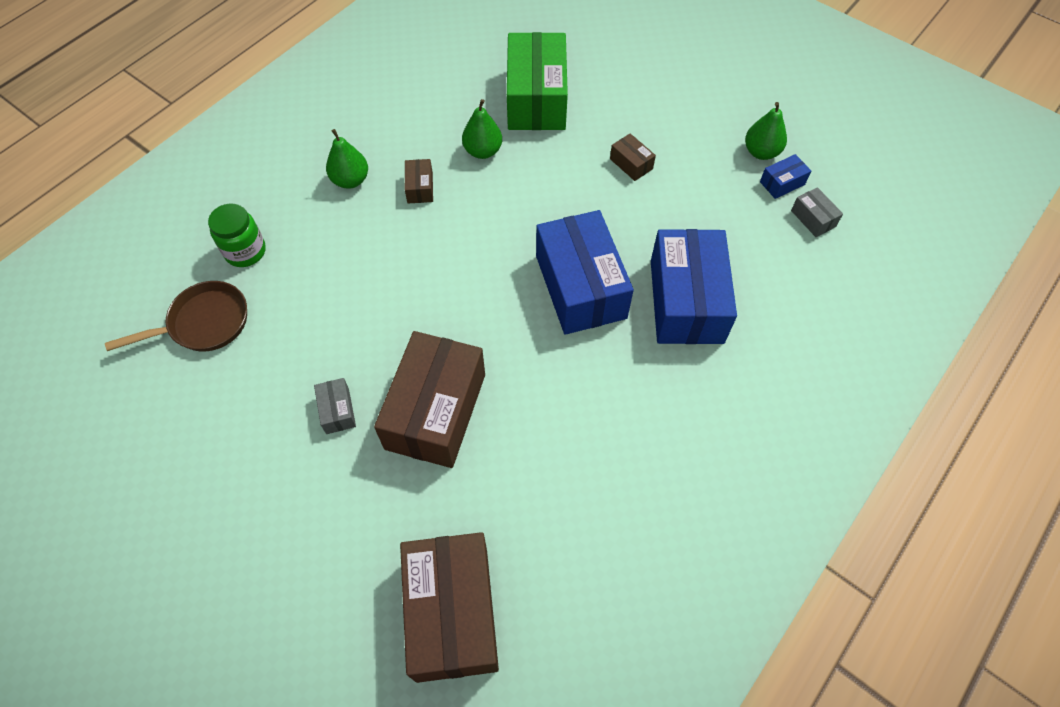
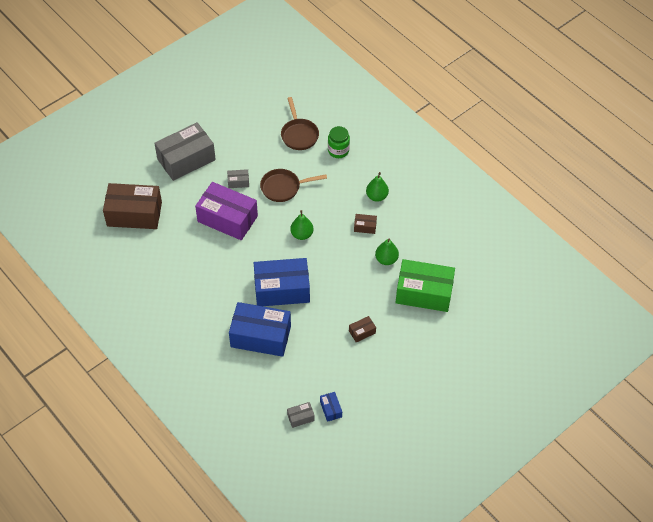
camera: 100 degrees right, 5 degrees down
(280, 534) = (186, 159): none -> grey box
(344, 326) = (283, 187): none -> brown pan
(435, 411) = (227, 219): brown box -> purple box
(761, 152) = (357, 405): green pear -> green pear (302, 234)

